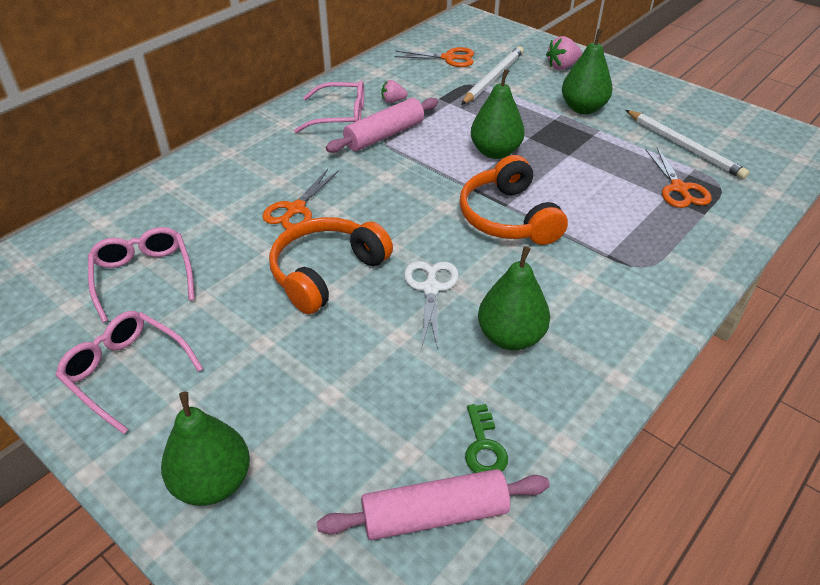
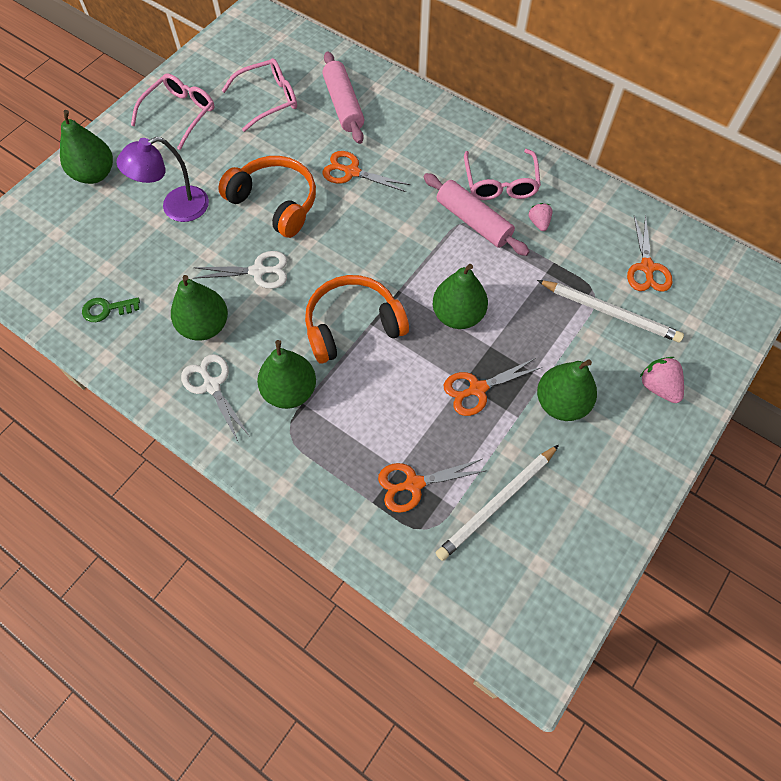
camera: 85 degrees right, 20 degrees up
(311, 372) = (176, 208): none -> purple lamp
(434, 514) = (60, 284): pink rolling pin -> pink rolling pin (343, 105)
(575, 147) = (477, 389): none -> orange scissors
(593, 265) = (290, 391): none -> green pear
(595, 329) = (212, 385): none -> white scissors

